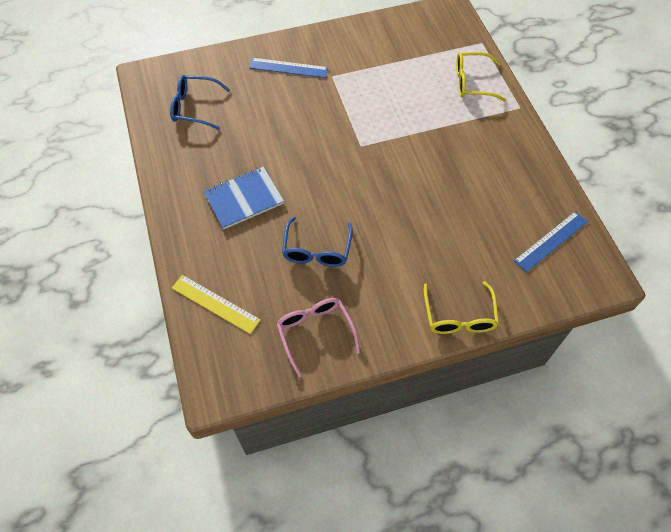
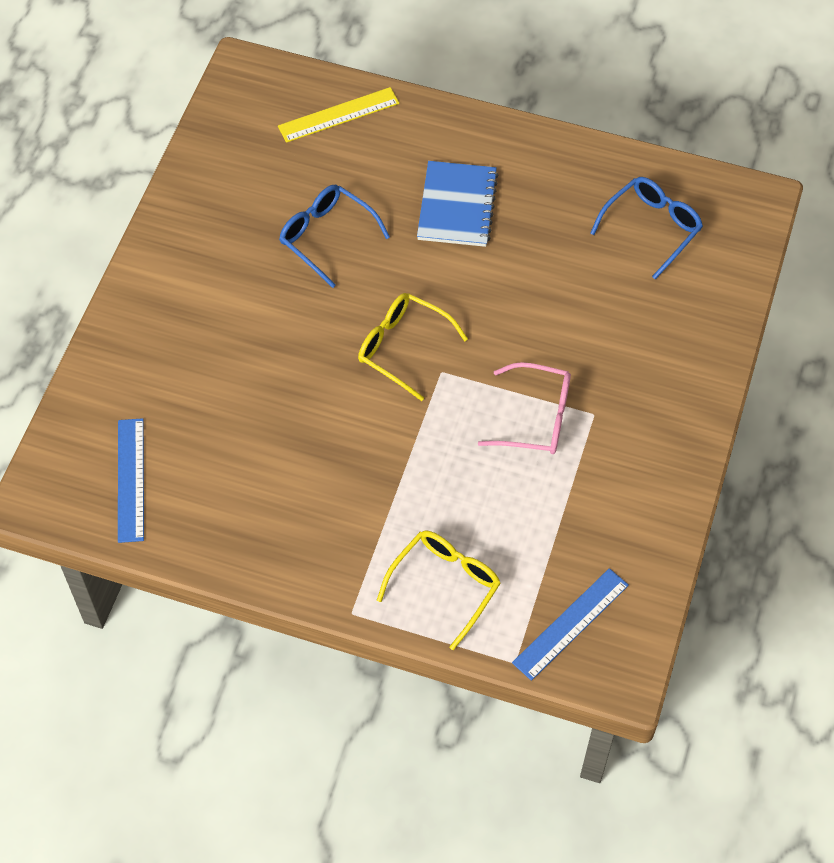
camera: 125 degrees right, 0 degrees up
(288, 68) = (649, 370): blue ruler -> blue ruler (571, 624)
(315, 332) = (230, 180): pink glasses -> pink glasses (537, 418)
(459, 317) = (129, 316): yellow glasses -> yellow glasses (402, 347)

